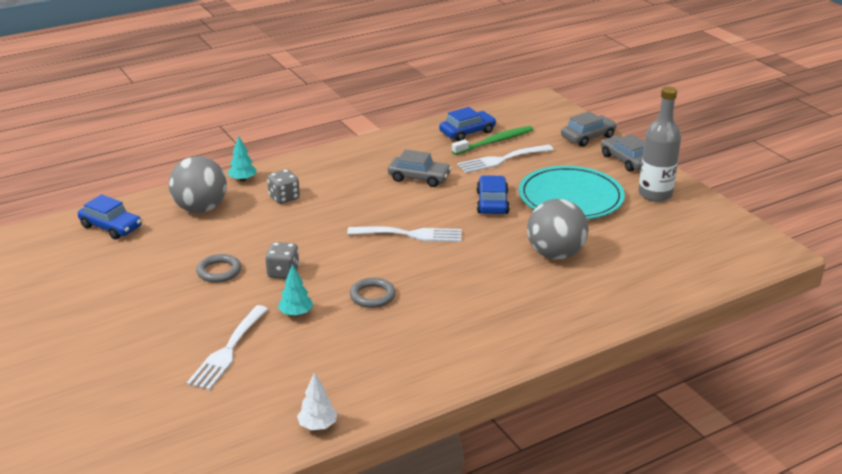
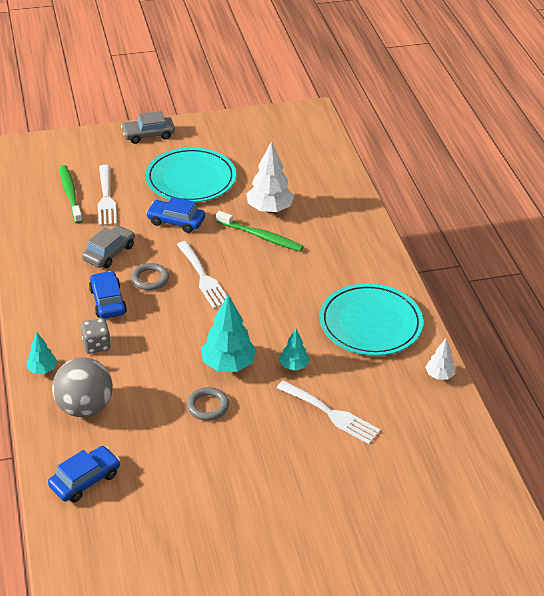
camera: 75 degrees left, 10 degrees up
(283, 272) = (228, 364): grey dice -> turquoise tree
(372, 296) = (286, 317): grey ring -> grey ring (150, 279)
(390, 357) = (370, 323): none -> turquoise plate
(411, 234) = (203, 278): white fork -> white fork turned 135 degrees clockwise
(467, 132) = (41, 205): blue car -> blue car (108, 301)
(502, 257) = (261, 236): none -> green toothbrush
(555, 254) = (269, 209): grey ball -> white tree
(588, 137) = (96, 142): grey car -> none
(655, 194) = (208, 137): grey bottle -> none

